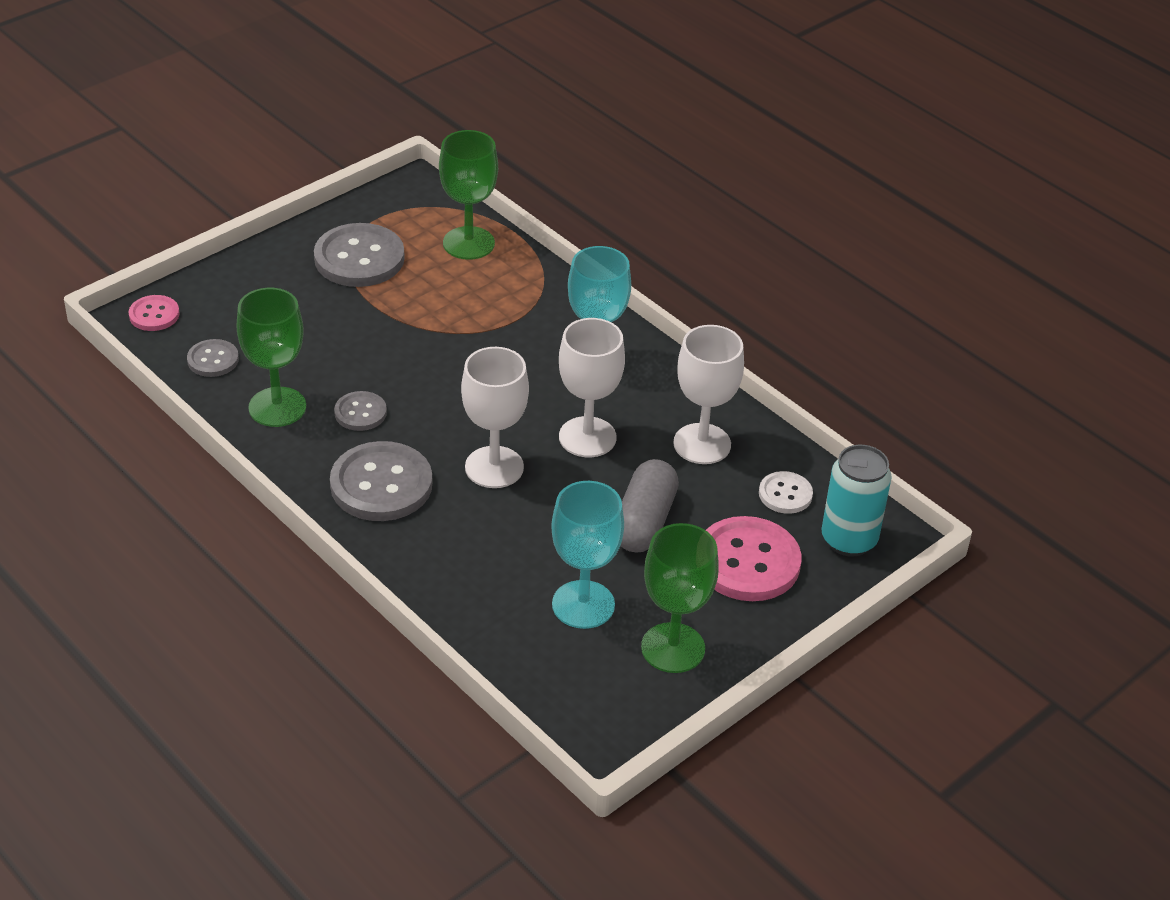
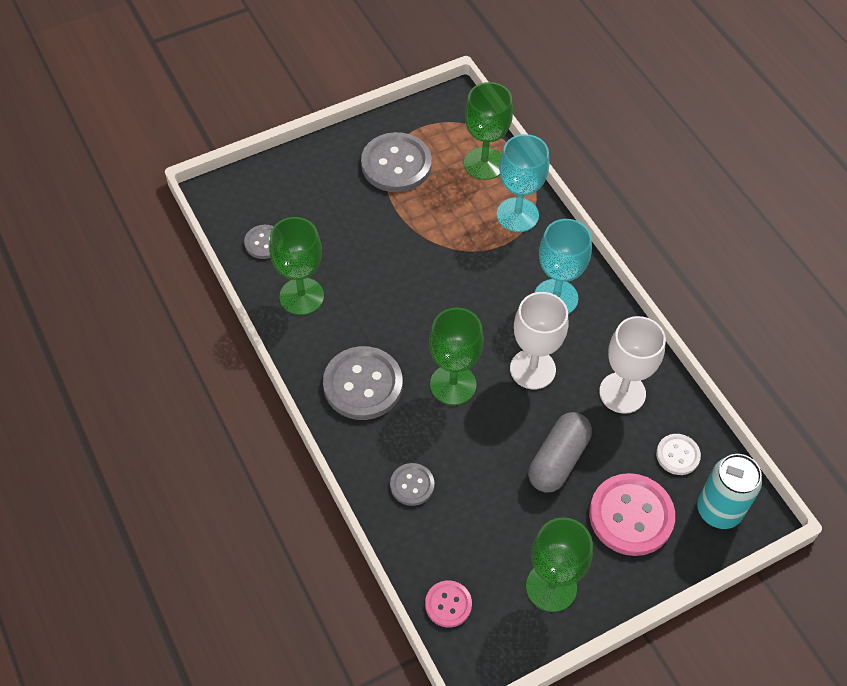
camera: 15 degrees right, 15 degrees up
(154, 315) = (230, 192): pink button -> pink button (448, 604)
(360, 413) = (363, 313): grey button -> grey button (412, 485)
(494, 467) = (453, 384): white goblet -> green goblet
(583, 604) = (491, 530): turquoise goblet -> turquoise goblet (517, 215)

